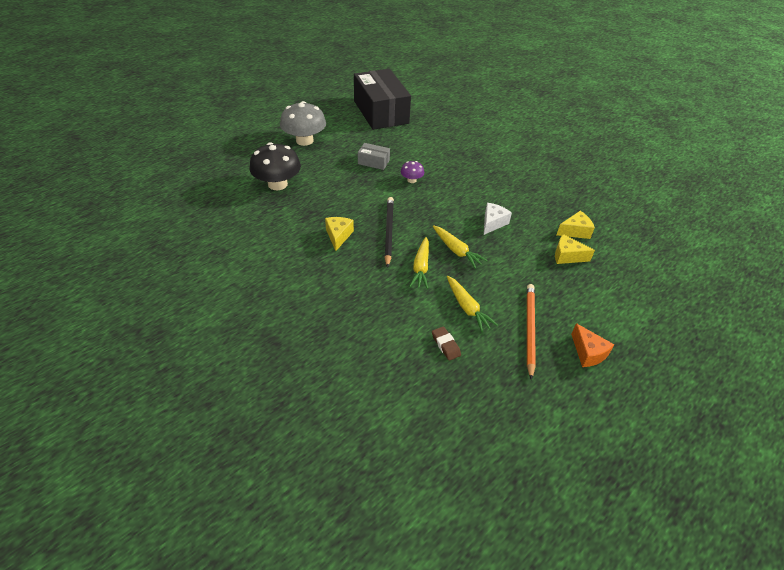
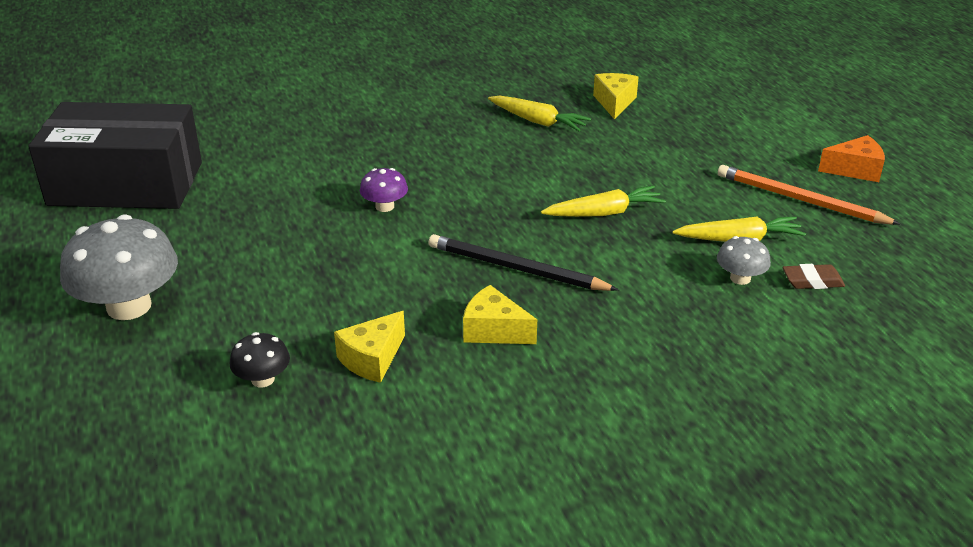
camera: 65 degrees left, 10 degrees down
(277, 184) = (263, 379): black mushroom -> black mushroom, size x0.49
(373, 162) = (292, 234): grey box -> none
(421, 267) = (628, 258): yellow carrot -> yellow carrot (538, 121)
(429, 313) = (740, 278): none -> grey mushroom
(493, 223) = (556, 161): white cheese -> none
(567, 256) = (664, 125): yellow cheese -> yellow cheese (372, 359)

